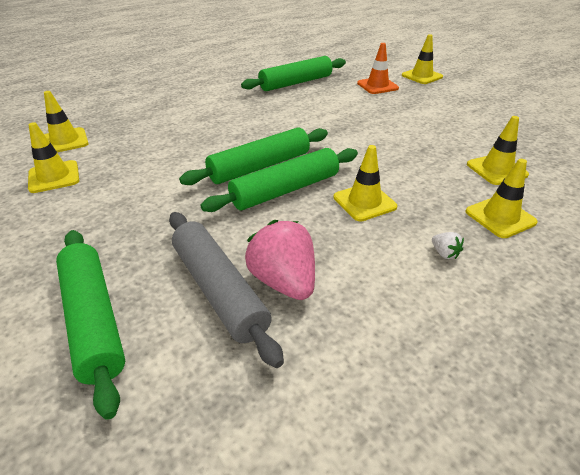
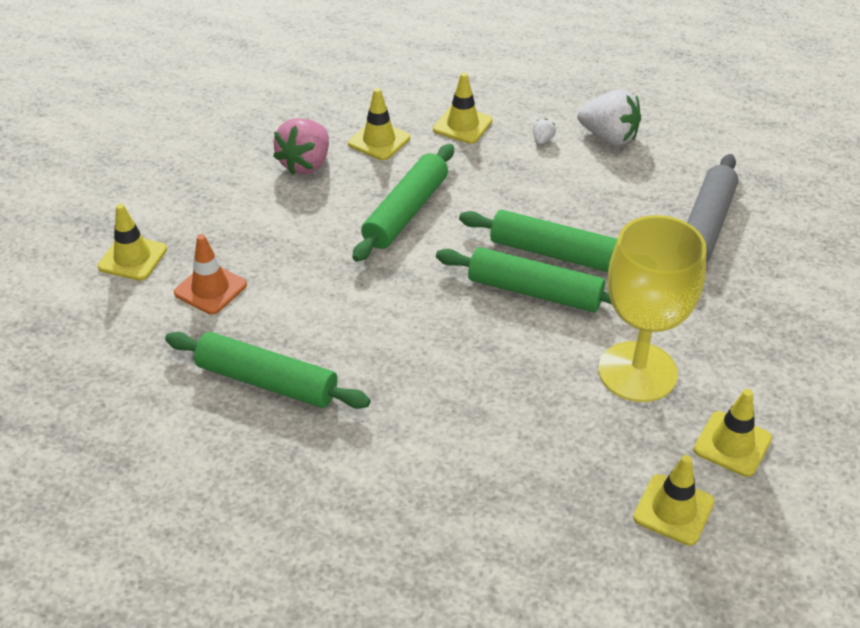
camera: 125 degrees left, 5 degrees up
(93, 320) = (800, 267): green rolling pin -> green rolling pin (406, 212)
(147, 172) = (637, 372): none -> yellow goblet
(284, 281) = (660, 201): pink strawberry -> pink strawberry (306, 164)
(364, 202) = (519, 199): yellow traffic cone -> none
(420, 305) = (609, 137): none -> white strawberry

